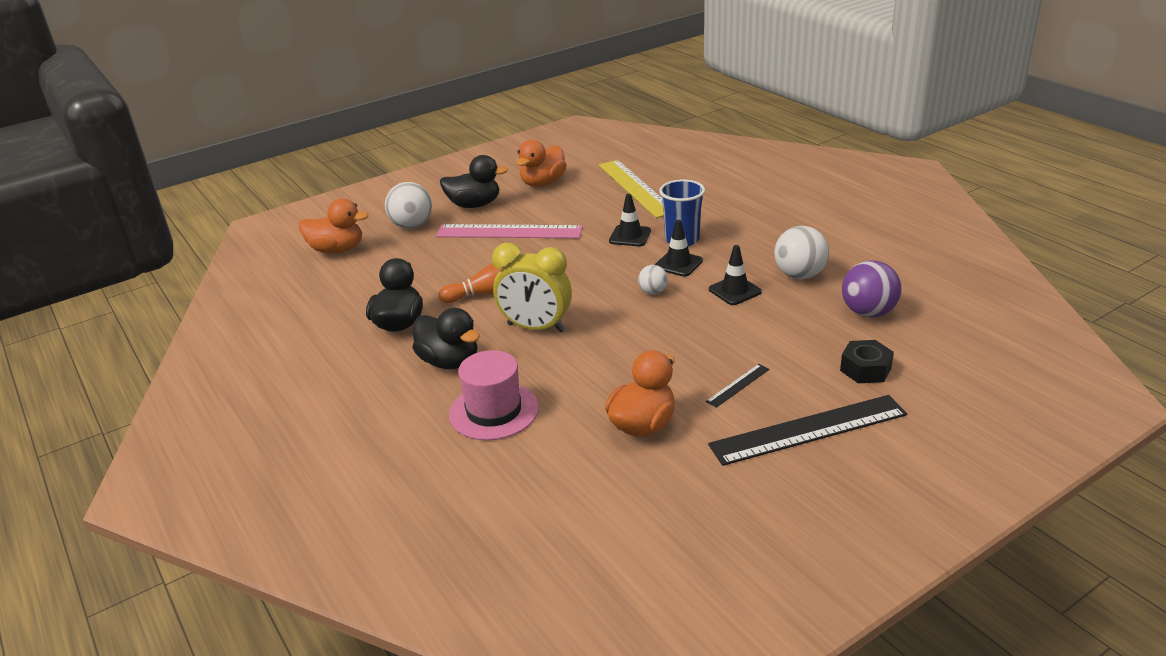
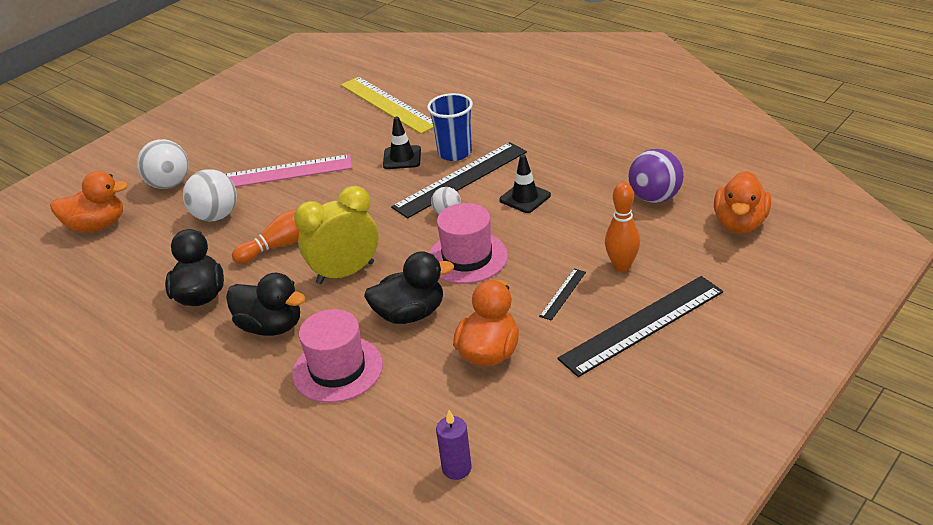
camera: 15 degrees left, 5 degrees up
(474, 205) = (227, 150): black duck -> black duck (410, 314)
(536, 328) = (345, 273): yellow clock -> yellow clock turned 150 degrees clockwise
(543, 183) = (291, 114): orange duck -> orange duck (739, 223)
(568, 524) = (456, 468): none -> purple candle
(656, 335) = (467, 257): none -> pink hat
(678, 264) = (460, 179): black traffic cone -> black ruler
(799, 275) = (579, 171): white ball -> white ball (216, 216)
(808, 370) = (621, 266): none -> orange bowling pin
(865, 369) = (672, 254): black nut -> none

